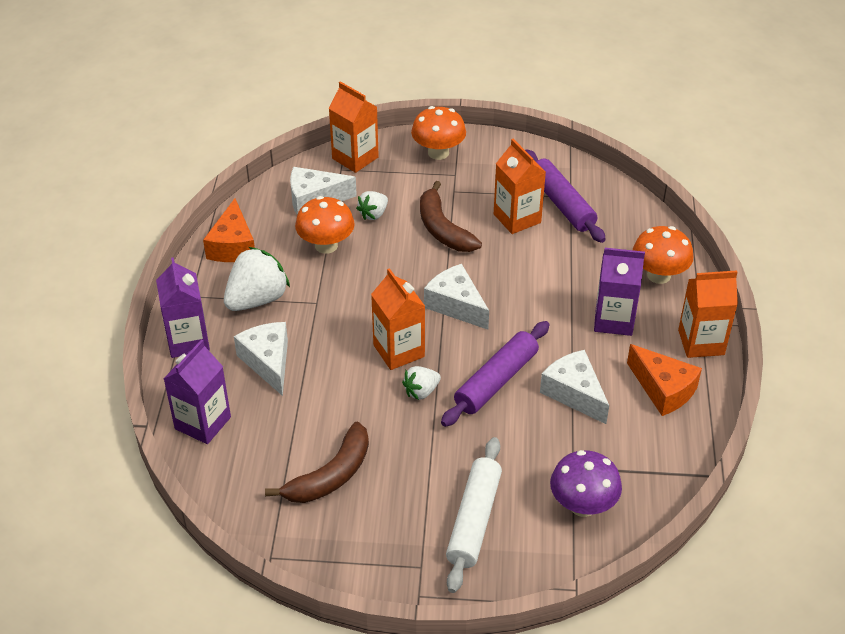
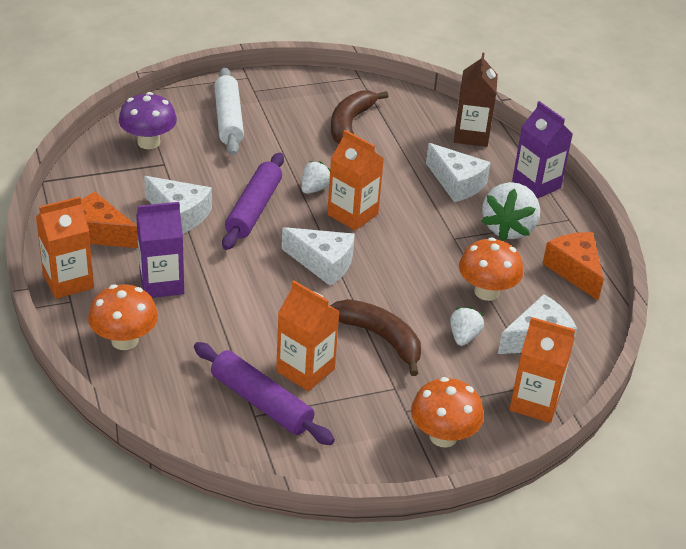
camera: 155 degrees right, 5 degrees down
(203, 423) = (471, 135): purple carton -> brown carton

